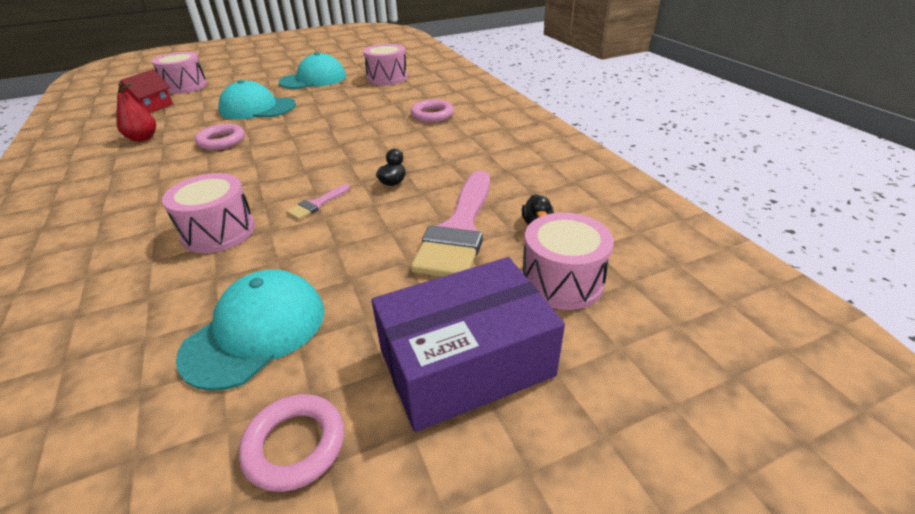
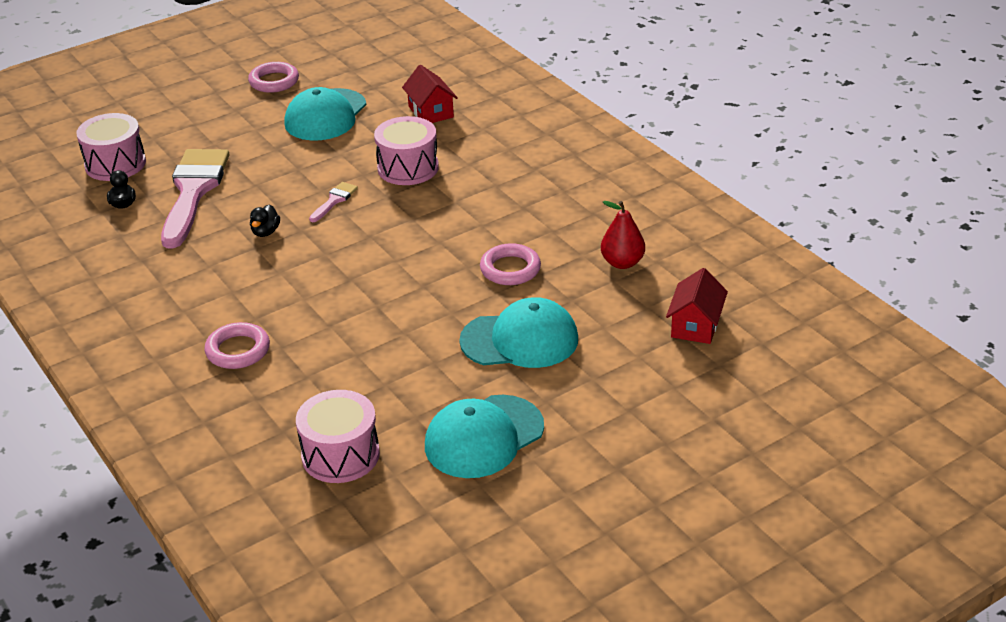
camera: 170 degrees right, 0 degrees up
(113, 315) = (431, 112): none -> red house
(185, 86) = (711, 390): pink drum -> none
(466, 362) = (187, 117): purple box -> none

